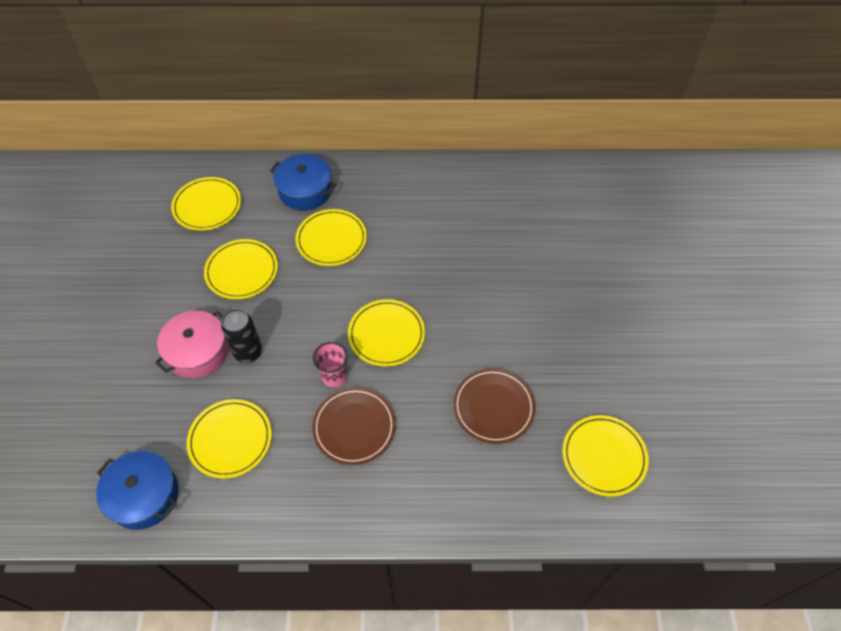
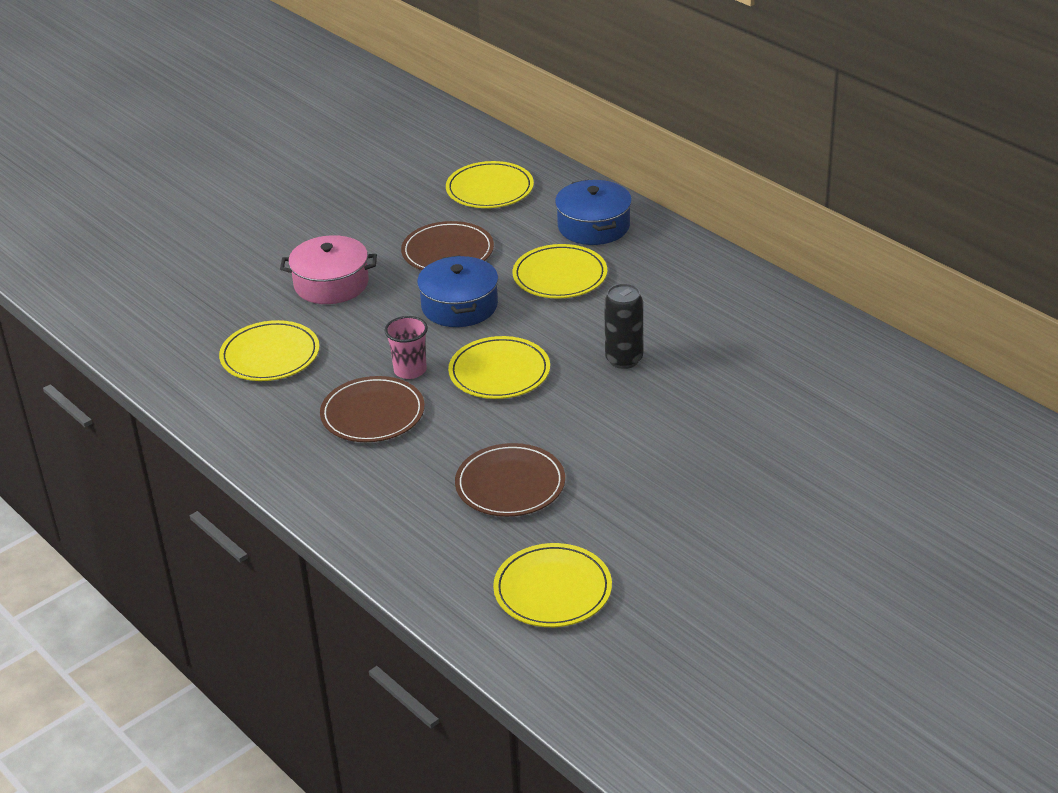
camera: 50 degrees right, 20 degrees down
(144, 496) = (163, 346): blue pot -> blue pot (459, 306)
(242, 271) = (447, 252): yellow plate -> brown plate
(248, 352) = (368, 309): black can -> black can (624, 359)

